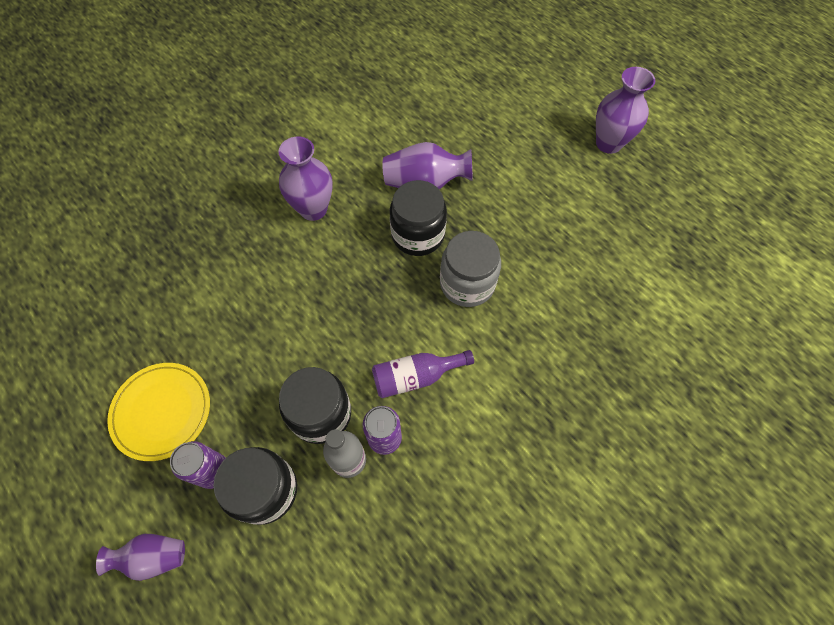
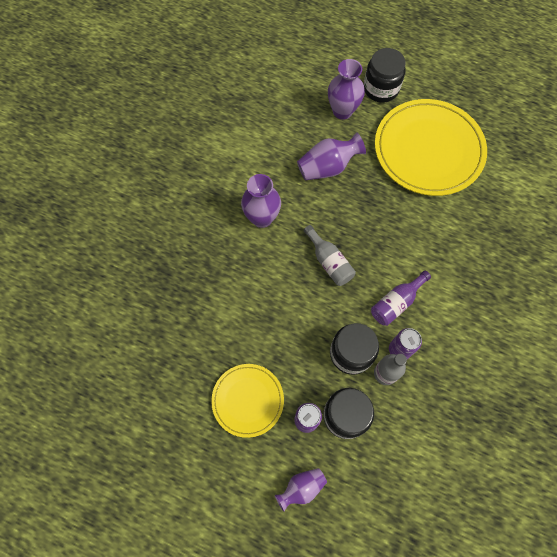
camera: 25 degrees left, 5 degrees up
(361, 291) = (329, 262): none -> grey bottle
(418, 235) = (343, 206): black jar -> black jar (381, 89)
(467, 283) = (394, 227): grey jar -> none
(563, 211) = (428, 150): none -> yellow plate
(608, 143) = (433, 88): purple vase -> purple vase (342, 111)

